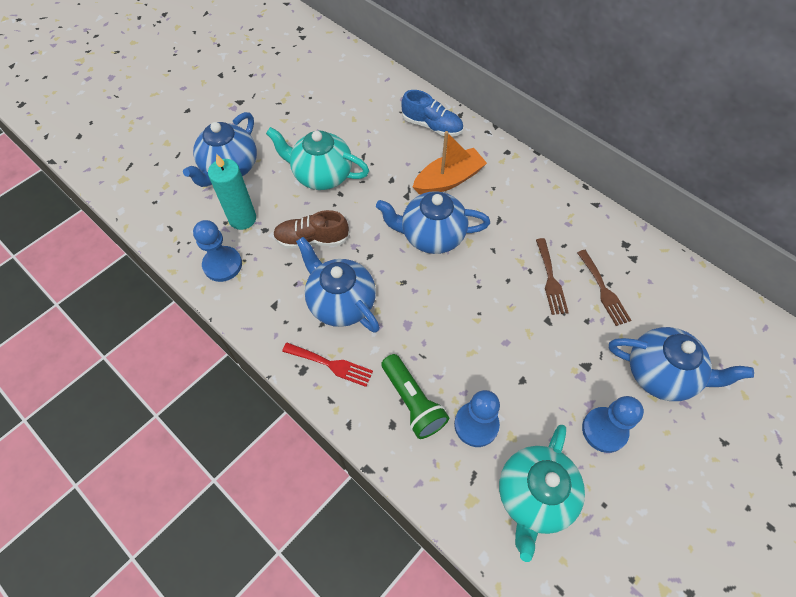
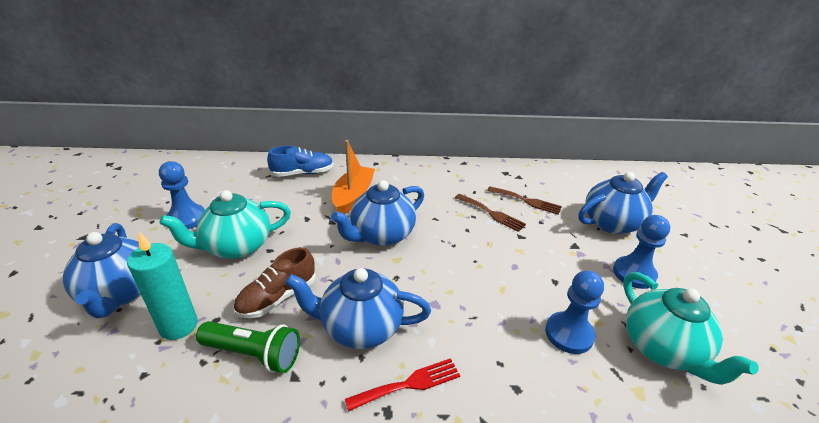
camera: 45 degrees left, 25 degrees down
(222, 265) = (192, 382): blue pawn -> blue pawn (186, 218)
(412, 402) = (508, 356): green flashlight -> green flashlight (253, 354)

